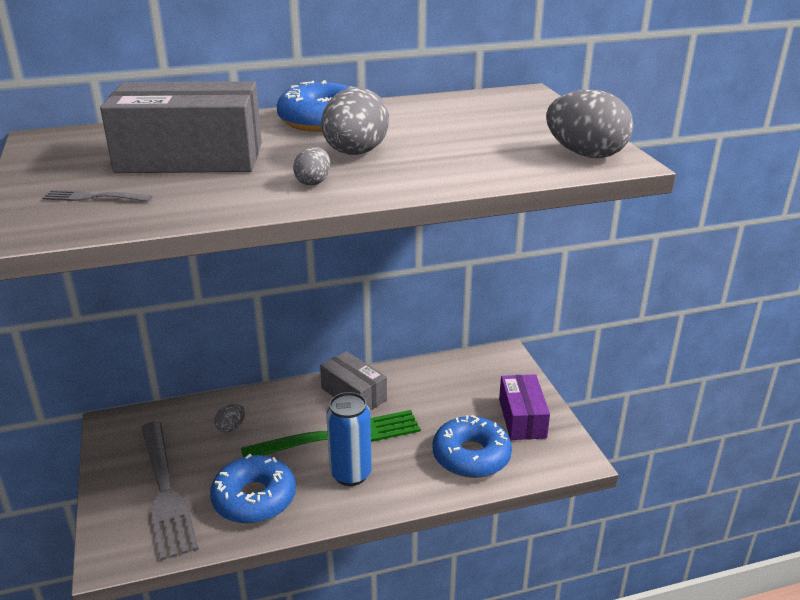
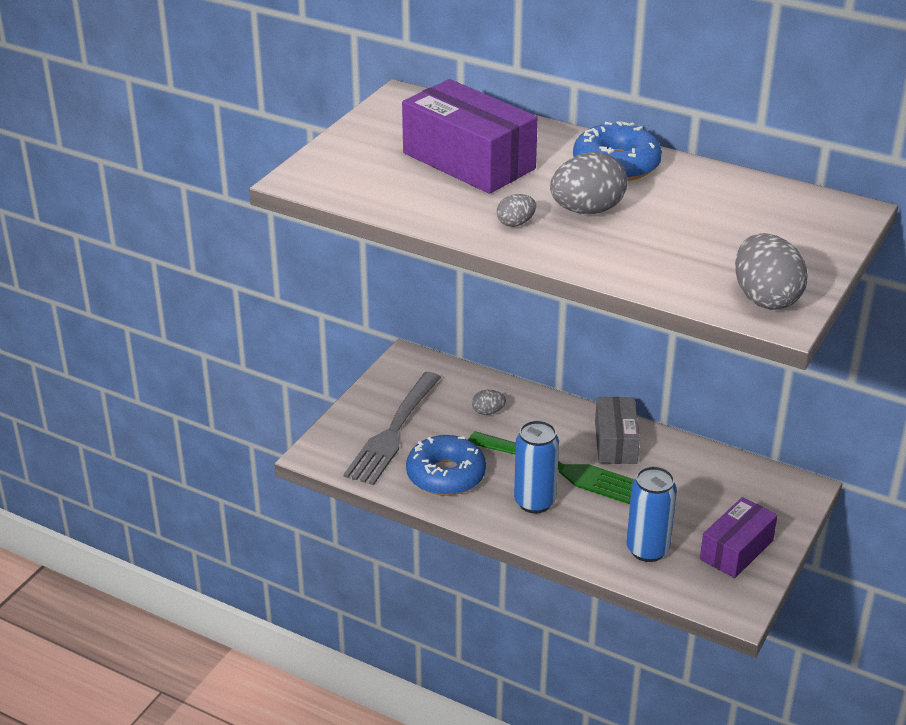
camera: 45 degrees right, 5 degrees up
(94, 197) = (366, 170): grey fork -> none
(190, 158) = (468, 161): grey box -> purple box
(471, 456) = (647, 550): blue donut -> blue can

